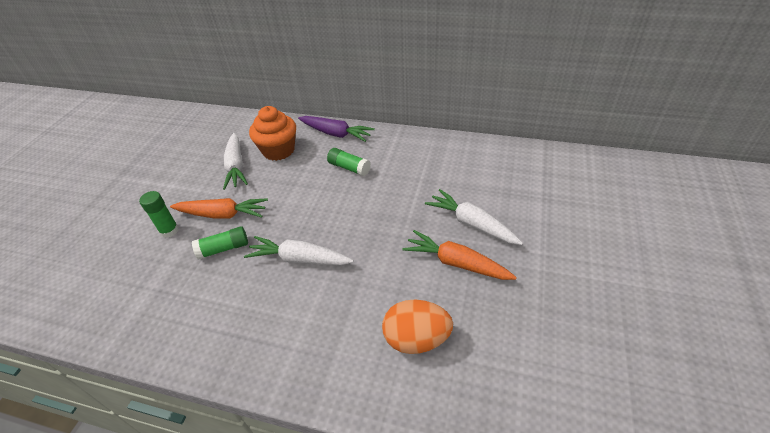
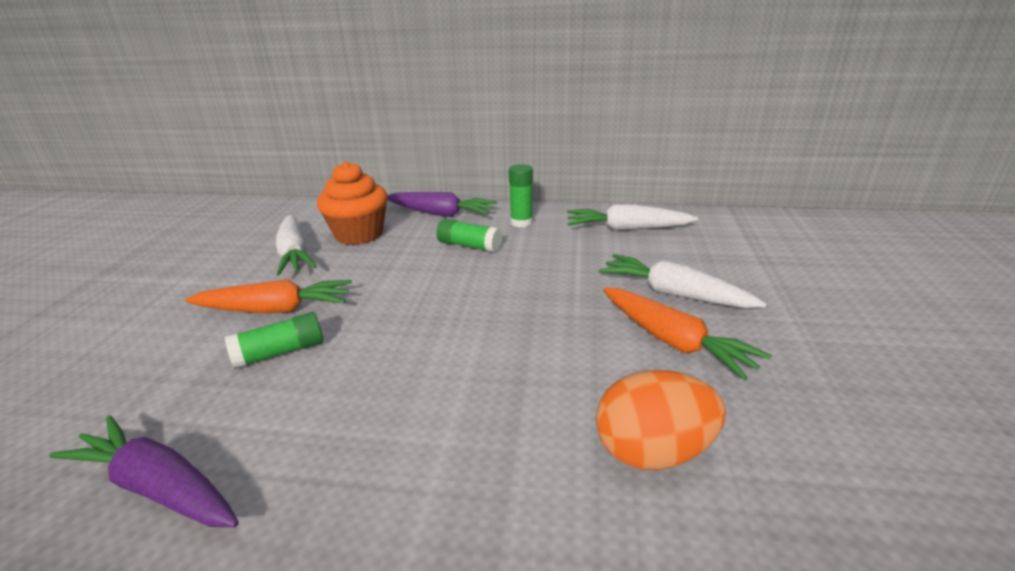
camera: 10 degrees left, 15 degrees down
(162, 331) = (158, 487): none -> purple carrot
(169, 230) = (182, 336): green glue stick -> green glue stick (521, 222)
(299, 259) = (415, 356): white carrot -> white carrot (627, 229)
(456, 263) = (673, 341): orange carrot -> orange carrot turned 150 degrees counterclockwise

